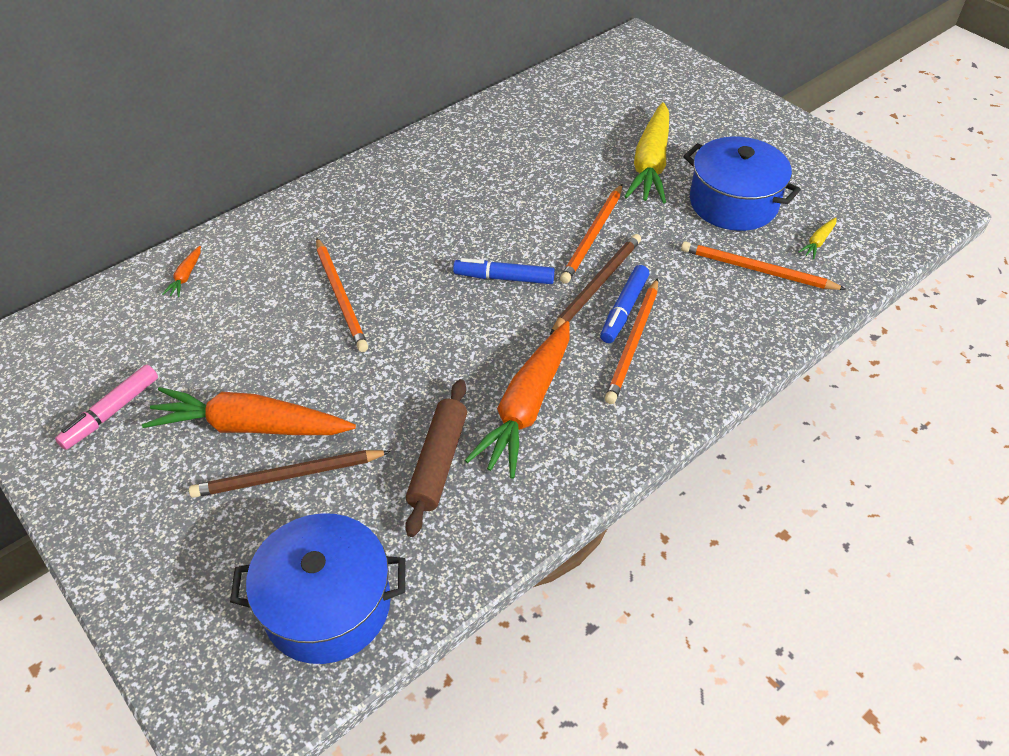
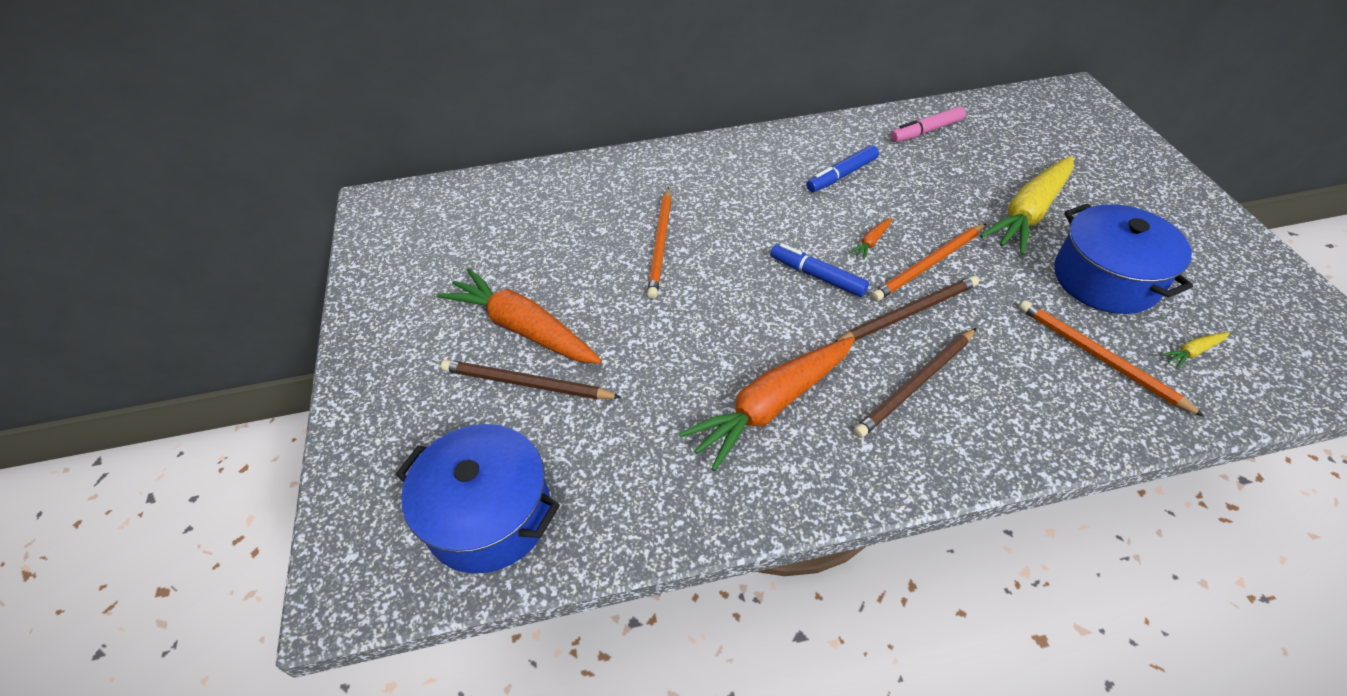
camera: 30 degrees right, 0 degrees up
(111, 412) = (430, 276): pink marker -> pink marker (926, 131)
(186, 276) = (549, 187): orange carrot -> orange carrot (871, 242)
(438, 462) = (659, 425): brown rolling pin -> none
(624, 310) = (923, 347): blue marker -> blue marker (842, 175)
(633, 343) = (915, 384): orange pencil -> brown pencil

